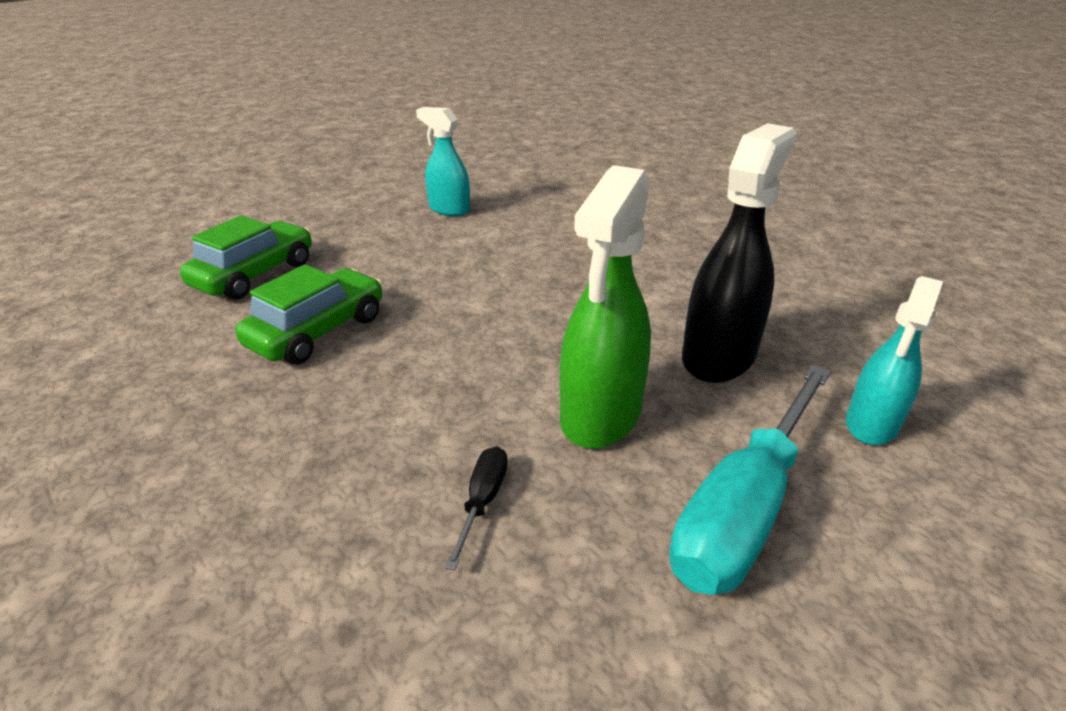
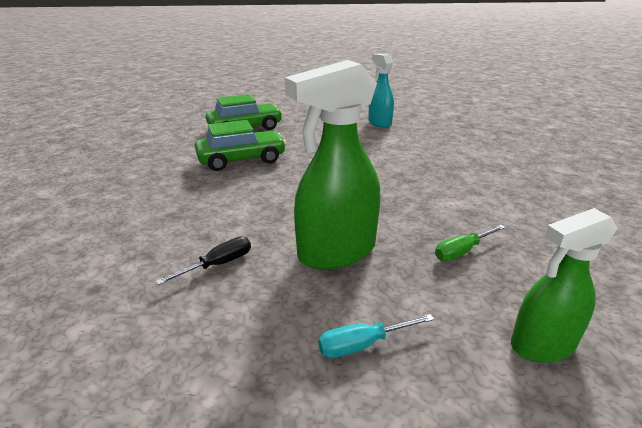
camera: 35 degrees right, 5 degrees down
(719, 356) = (462, 251): black spray bottle -> green screwdriver
(744, 509) = (362, 345): turquoise screwdriver -> turquoise screwdriver, size x0.42
(871, 424) = (542, 344): turquoise spray bottle -> green spray bottle

